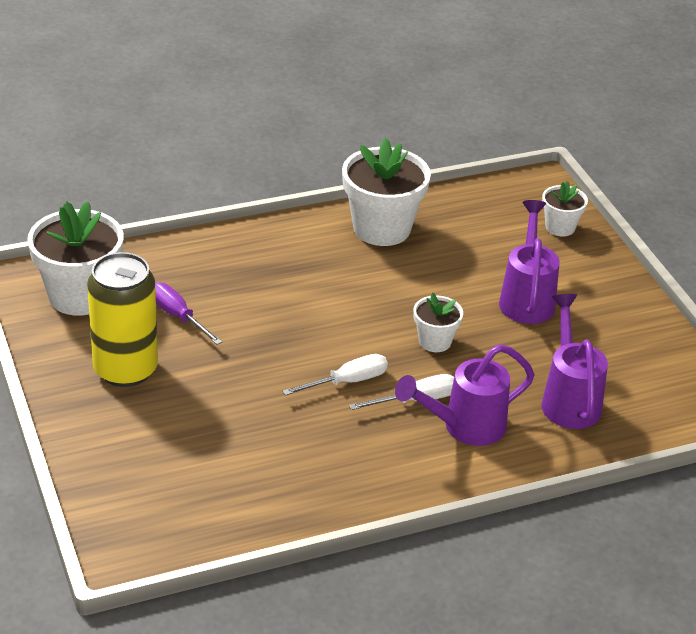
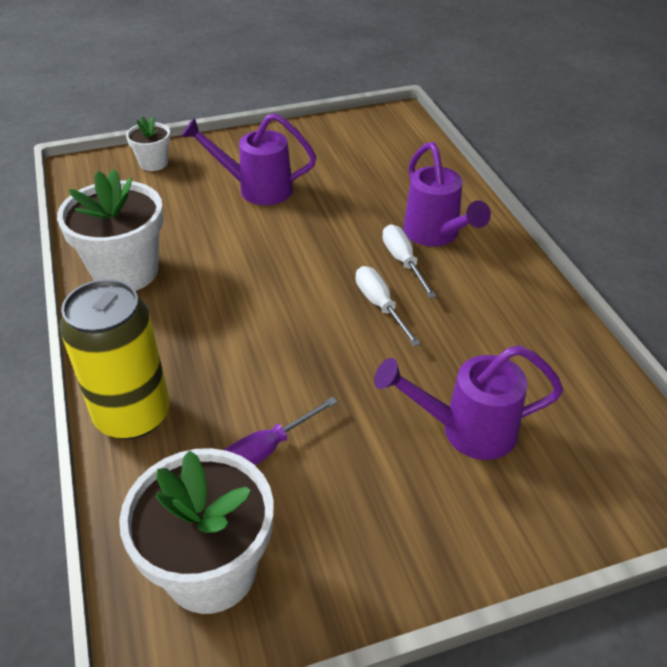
camera: 85 degrees left, 5 degrees up
(125, 370) = (372, 503): yellow can -> yellow can (133, 415)
(435, 341) = (317, 246): white flower pot -> none
(569, 399) = (392, 178): purple watering can -> purple watering can (465, 430)

